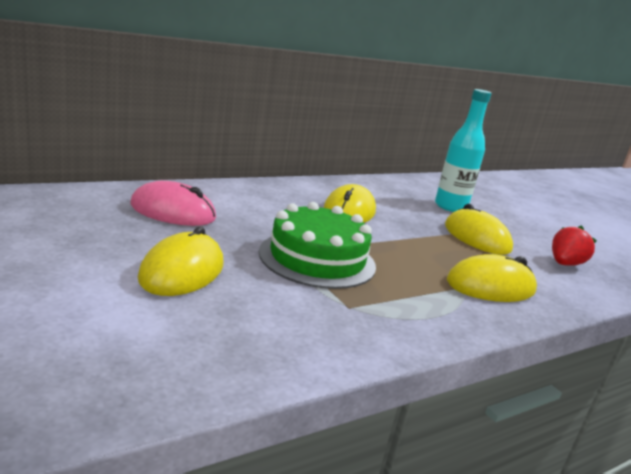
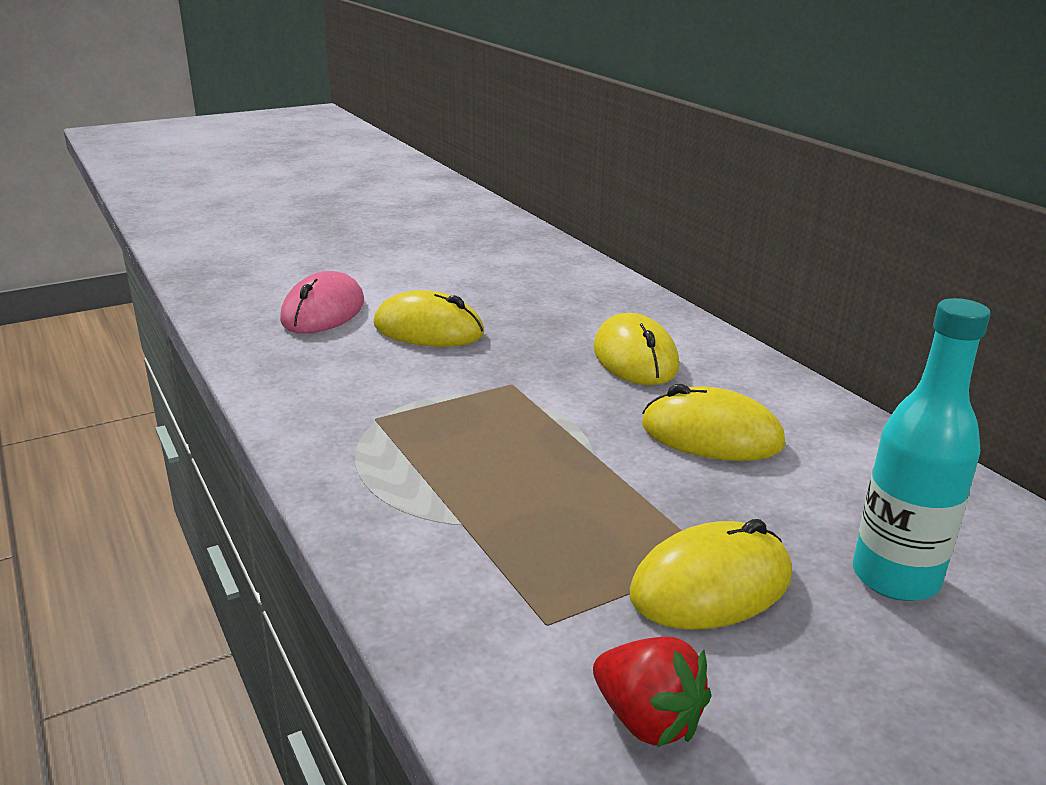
camera: 95 degrees right, 5 degrees up
(173, 211) = (581, 314): pink mouse -> pink mouse (323, 311)
(317, 258) = (498, 401): green cake -> none
(490, 286) = (474, 555): yellow mouse -> yellow mouse (635, 358)

